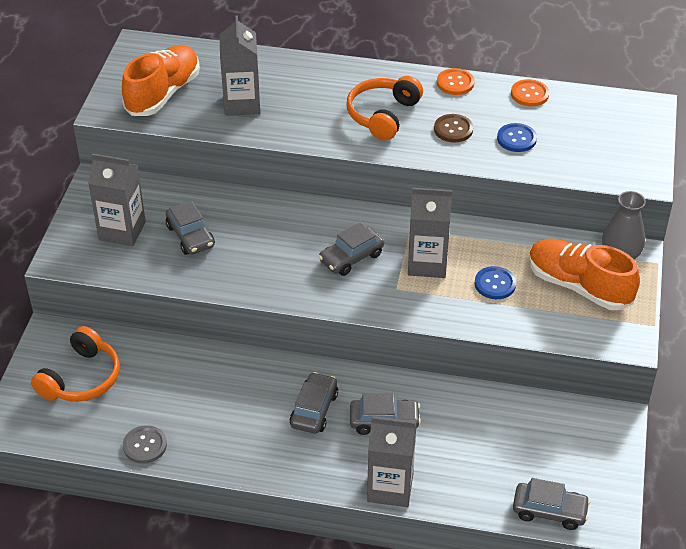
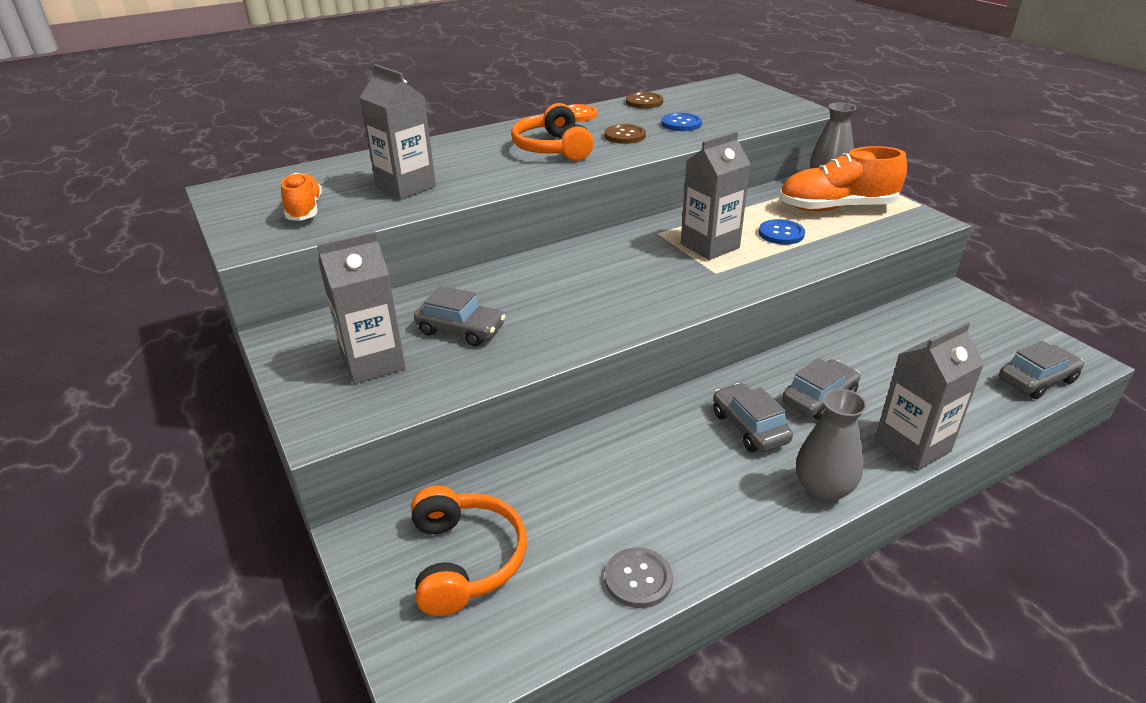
camera: 40 degrees left, 10 degrees down
(163, 93) = (305, 210): orange shoe -> orange shoe, size x0.60
(298, 472) = (823, 490): none -> grey vase
(351, 257) = (642, 271): grey car -> none
(529, 94) = (644, 102): orange button -> brown button

